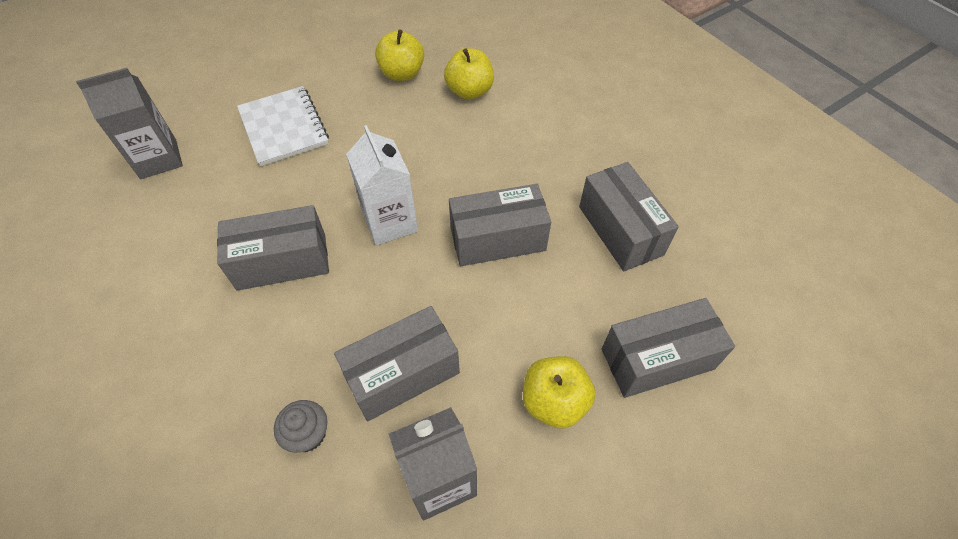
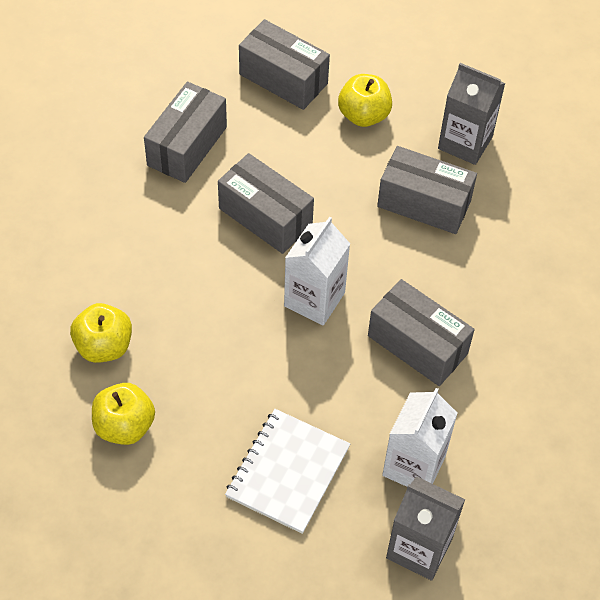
camera: 130 degrees left, 0 degrees up
(206, 193) = (414, 465): none -> white carton
(308, 434) = (509, 225): grey cupcake -> none

